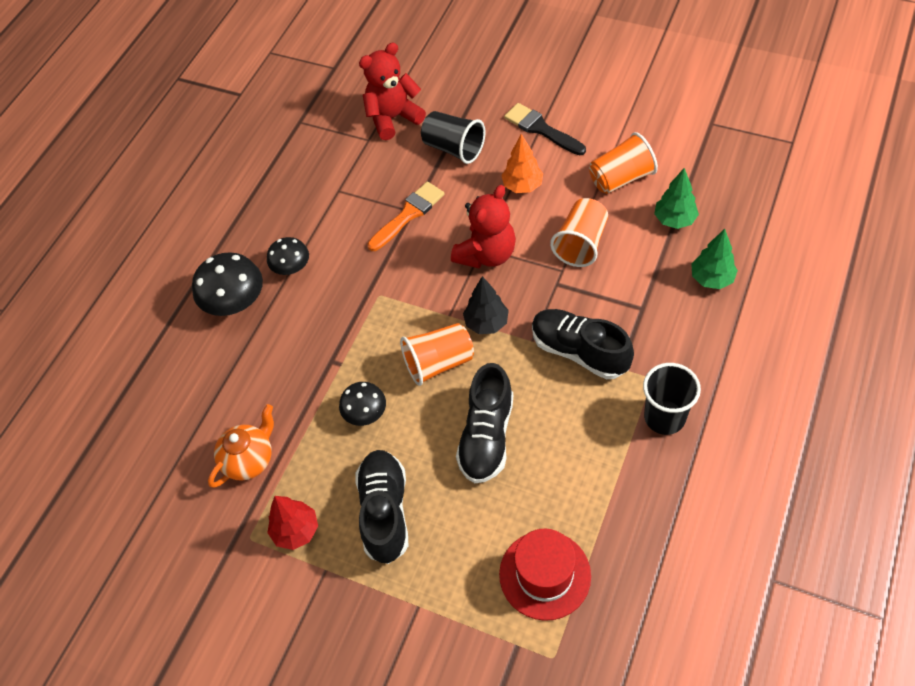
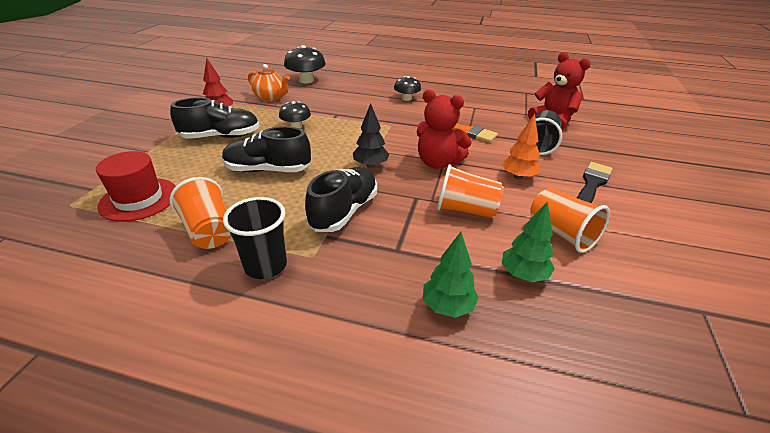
camera: 75 degrees right, 20 degrees down
(235, 302) = (378, 87): black mushroom -> black mushroom (306, 80)
(438, 363) = (334, 148): orange cup -> orange cup (209, 231)

